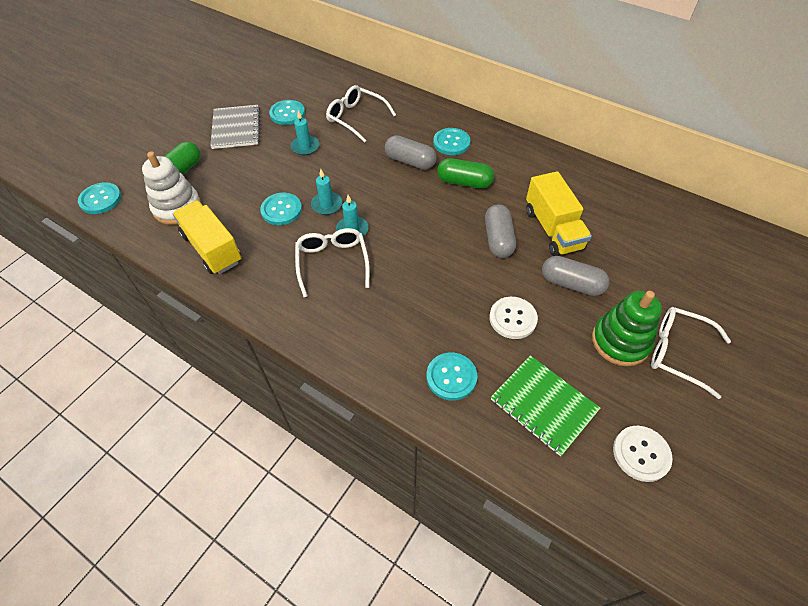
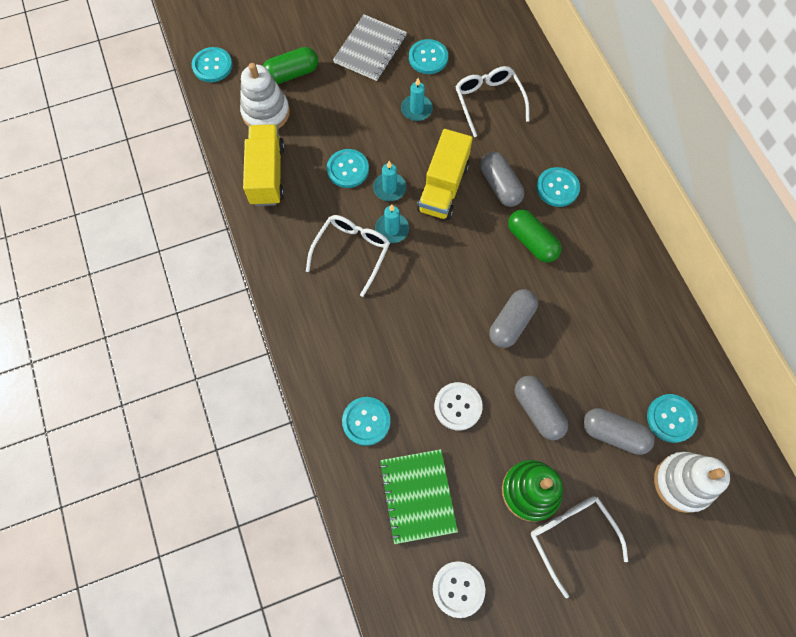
camera: 35 degrees right, 15 degrees up
(553, 229) = (571, 346): yellow truck -> yellow truck (443, 187)
(635, 266) = (613, 434): none -> grey capsule
(659, 233) = (671, 418): none -> turquoise button
(707, 267) = (682, 482): none -> white stacking toy

